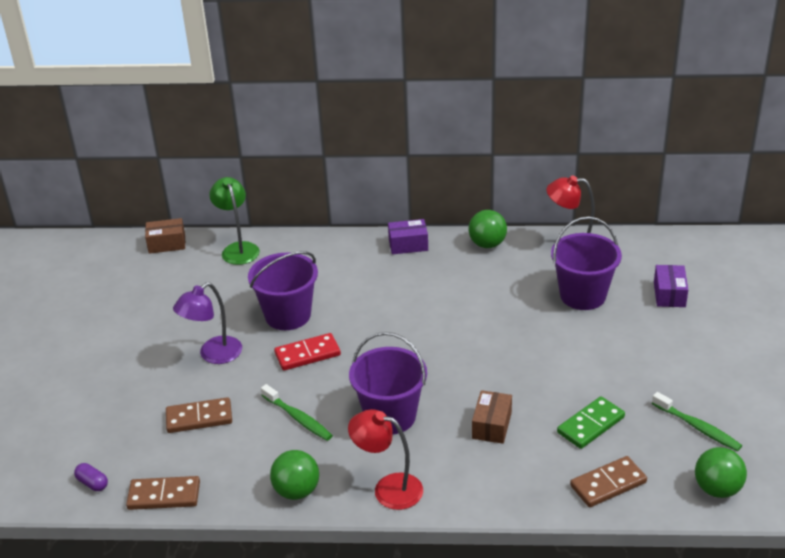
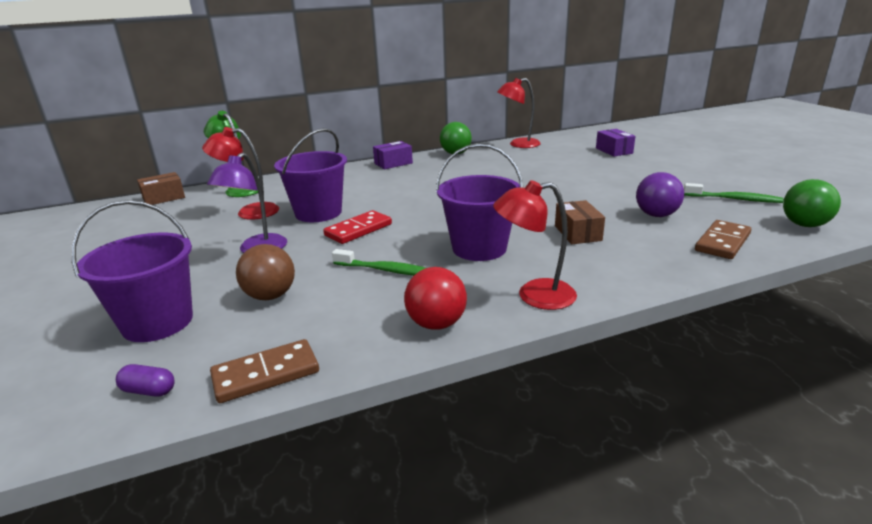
camera: 25 degrees left, 10 degrees down
(199, 418) = (270, 296): brown domino -> brown ball
(230, 294) = (249, 212): none -> red lamp
(296, 491) = (436, 324): green ball -> red ball
(583, 295) = (556, 161): purple bucket -> purple bucket (158, 322)
(591, 425) = (656, 215): green domino -> purple ball

